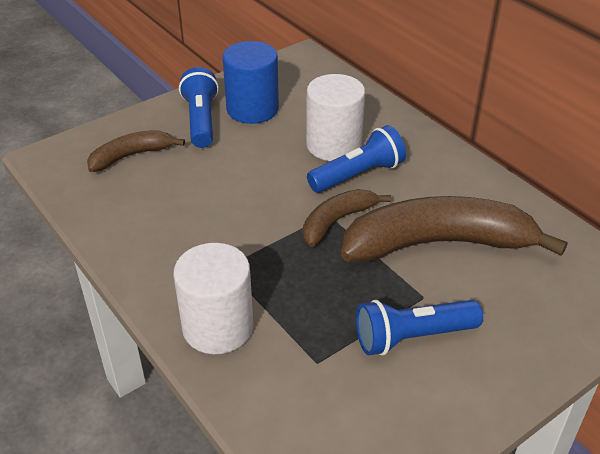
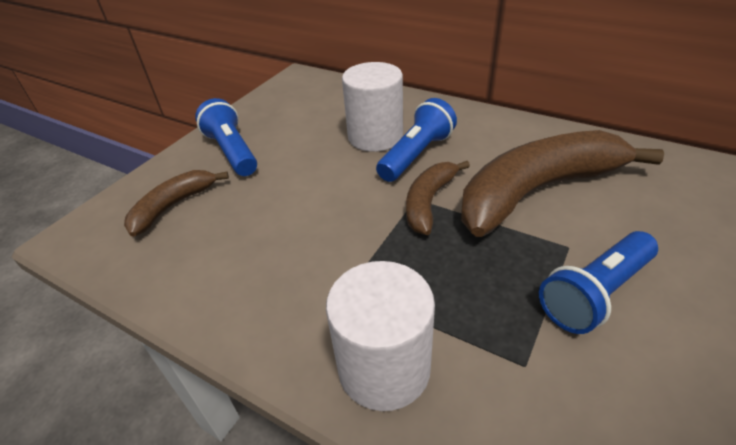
camera: 20 degrees left, 0 degrees up
(252, 109) = (278, 128): blue cylinder -> none

